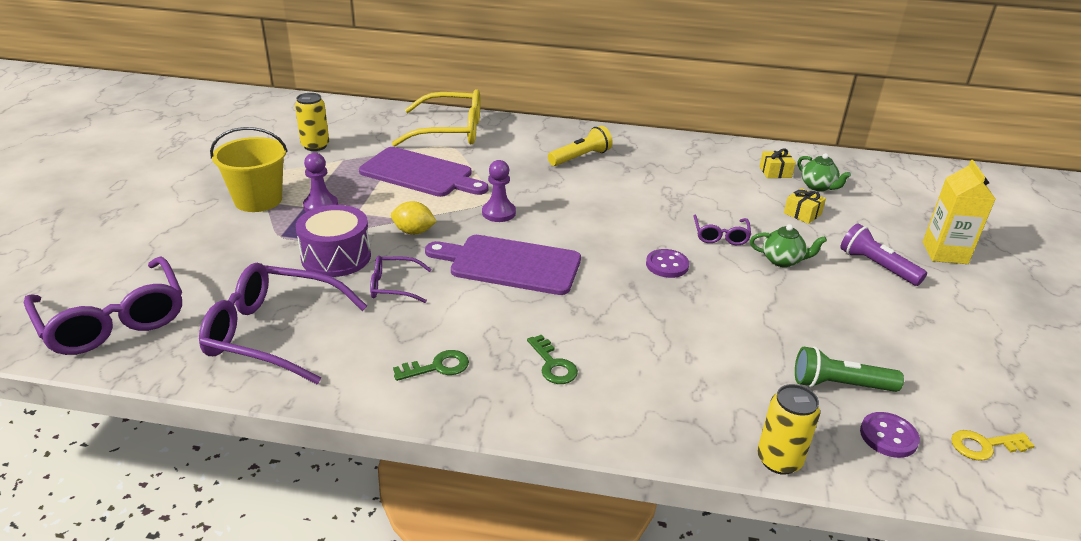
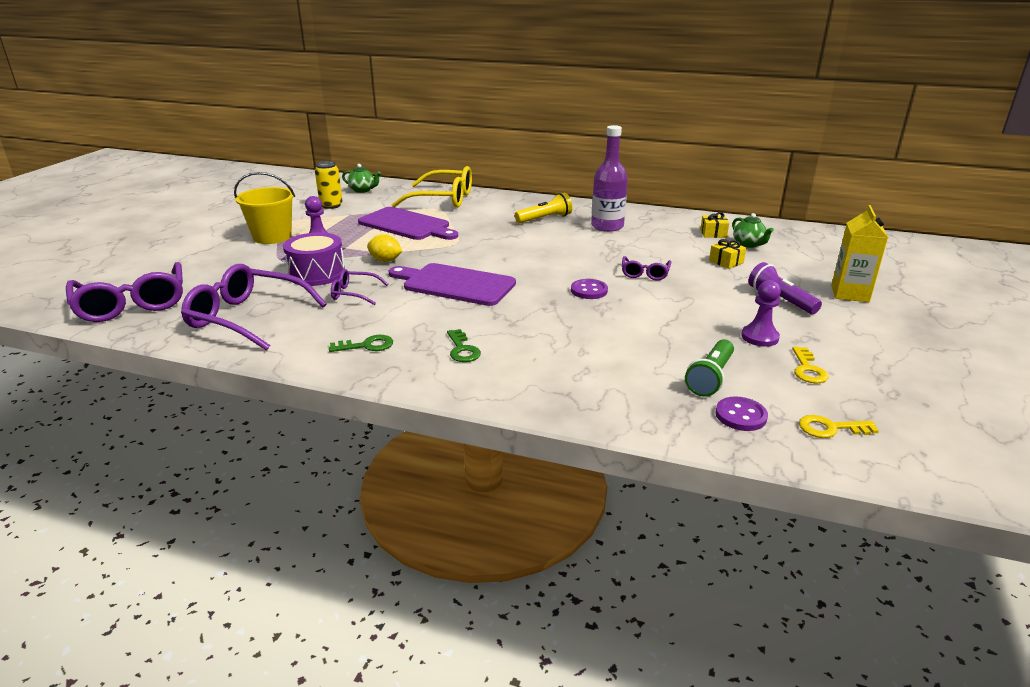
camera: 10 degrees right, 5 degrees down
(498, 213) = (460, 251): purple pawn -> purple pawn (759, 337)
(655, 166) = (607, 226): none -> purple bottle
(779, 460) = (632, 424): yellow can -> none
(782, 260) = (694, 292): green teapot -> green teapot (362, 190)
(839, 385) = (710, 378): green flashlight -> green flashlight turned 75 degrees counterclockwise
(936, 364) = (807, 369): none -> yellow key

